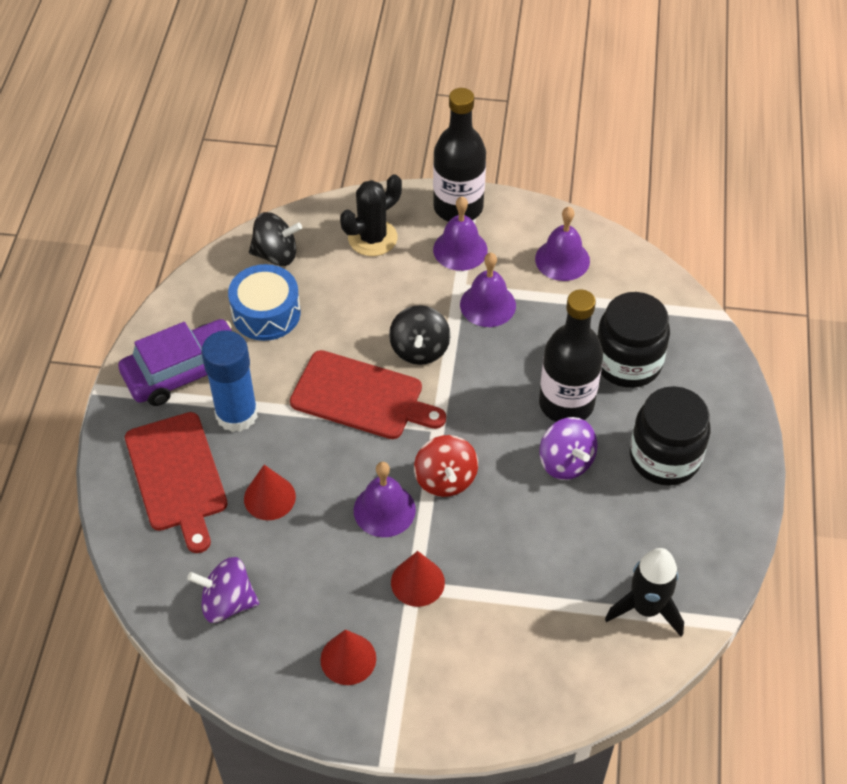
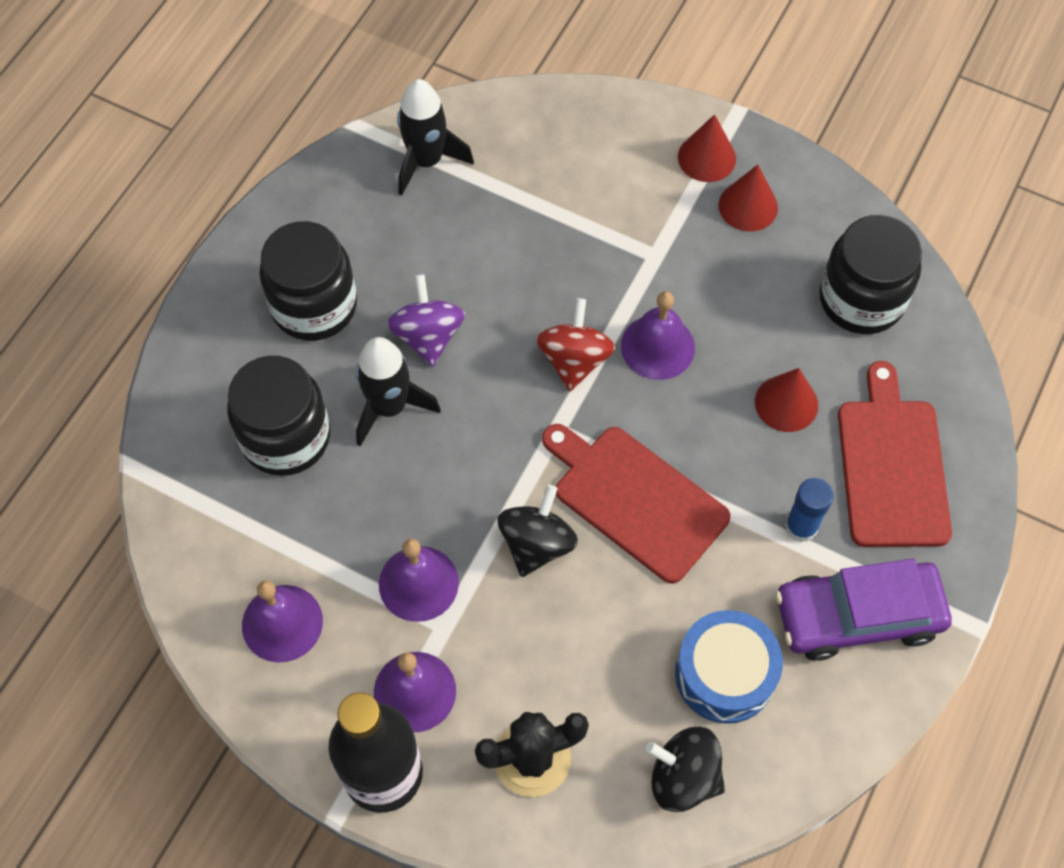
camera: 160 degrees left, 10 degrees up
(227, 602) = (861, 299): purple spinning top -> black jar
(237, 414) = (801, 527): blue glue stick -> blue glue stick, size x0.59
(417, 582) = (649, 258): red cone -> red cone (706, 157)
(566, 404) = (390, 407): black bottle -> black rocket

